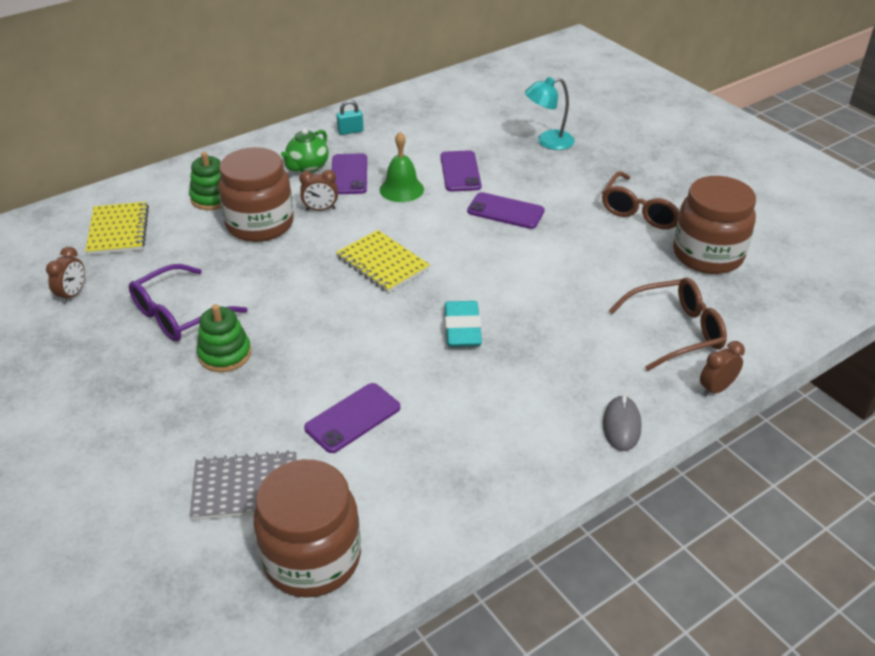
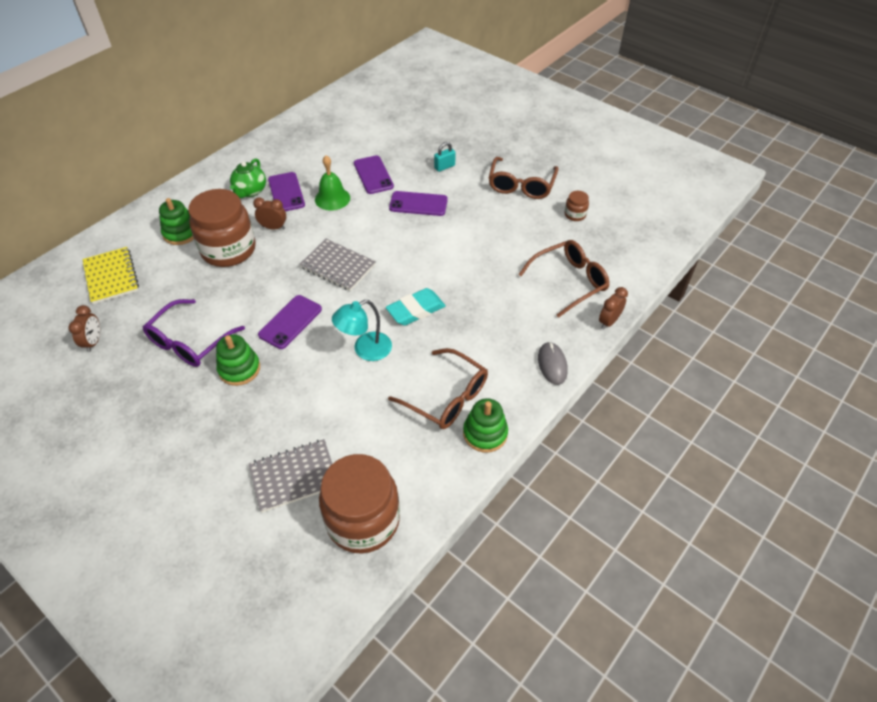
camera: 15 degrees left, 10 degrees up
(320, 209) = (273, 227): brown clock -> brown clock turned 150 degrees counterclockwise
(350, 131) = (274, 153): turquoise padlock -> turquoise padlock (444, 167)
(353, 418) = (357, 401): purple phone -> purple phone (290, 322)
(382, 263) = (338, 266): yellow notebook -> grey notebook
(462, 329) = (415, 310): turquoise eraser -> turquoise eraser turned 75 degrees clockwise
(468, 436) = (446, 397): none -> brown glasses
(504, 490) = (485, 433): none -> green stacking toy
(548, 142) = (432, 137): turquoise lamp -> turquoise lamp (365, 350)
(707, 255) = (575, 215): brown jar -> brown jar, size x0.42

